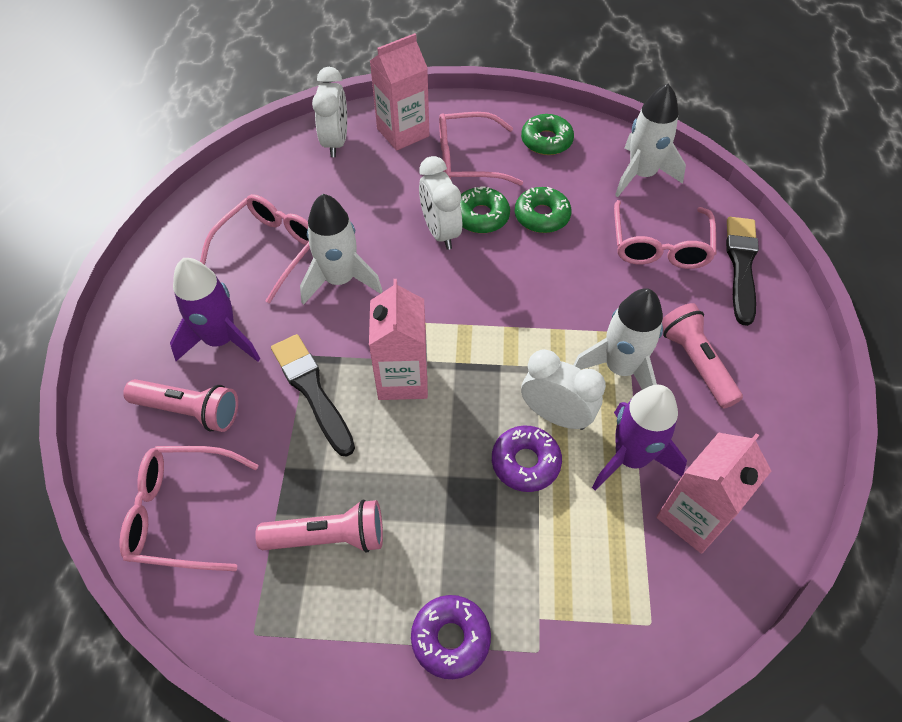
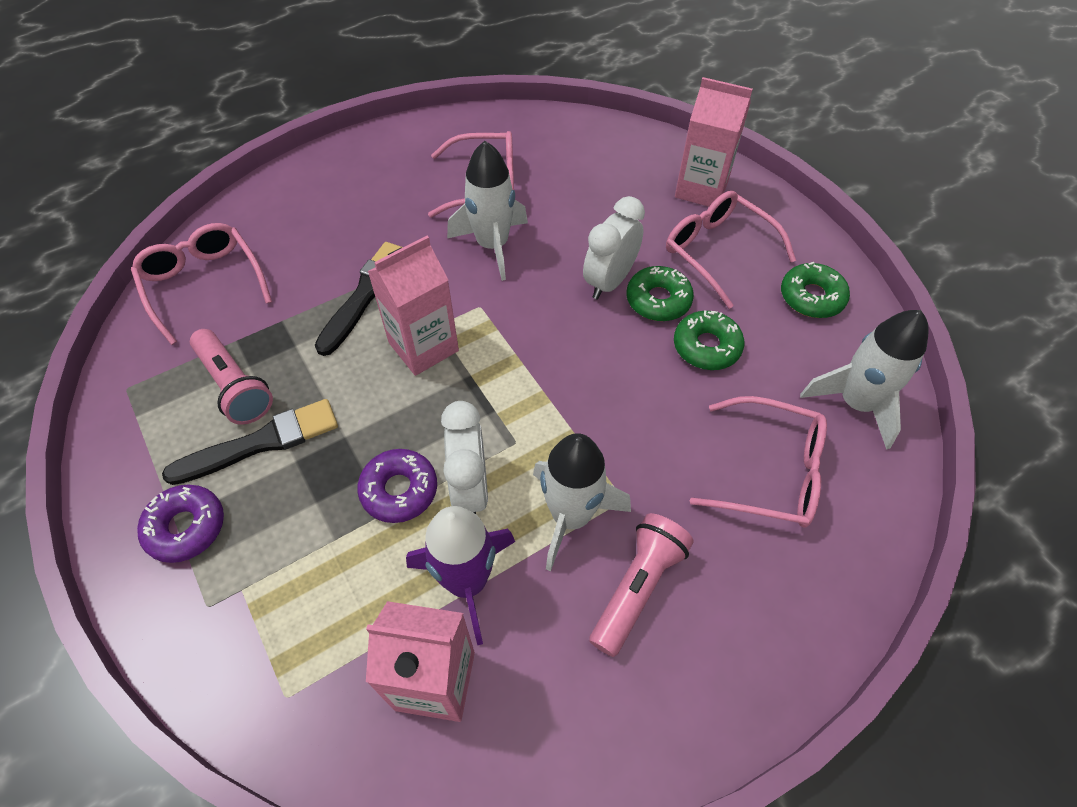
camera: 55 degrees right, 0 degrees up
(189, 411) = (294, 234): pink flashlight -> none
(221, 340) = (372, 211): purple rocket -> none
(336, 142) = (641, 155): white clock -> none
(660, 246) = (770, 472): pink glasses -> pink glasses turned 135 degrees counterclockwise
(741, 265) = (822, 571): black brush -> black brush (261, 442)

